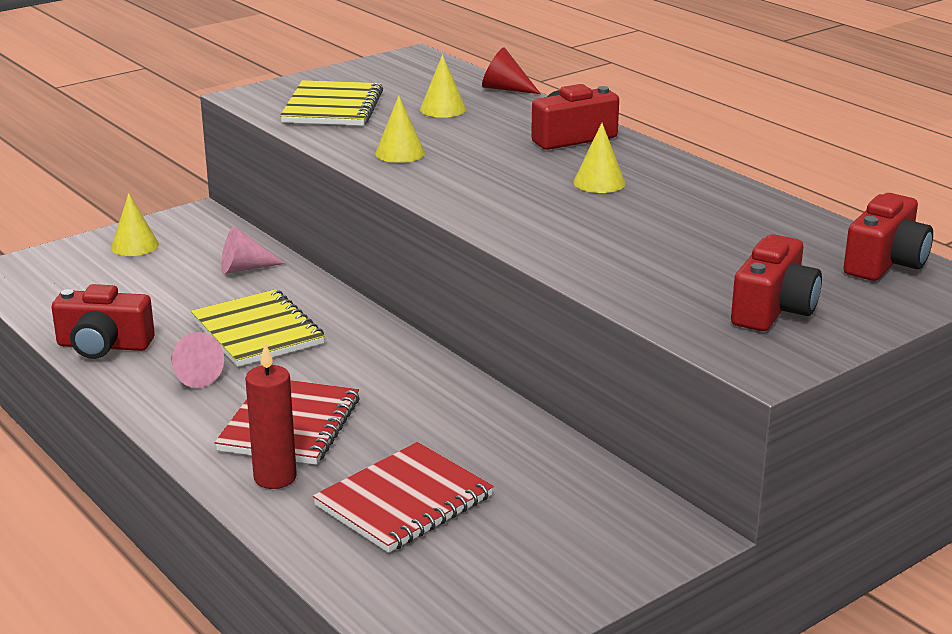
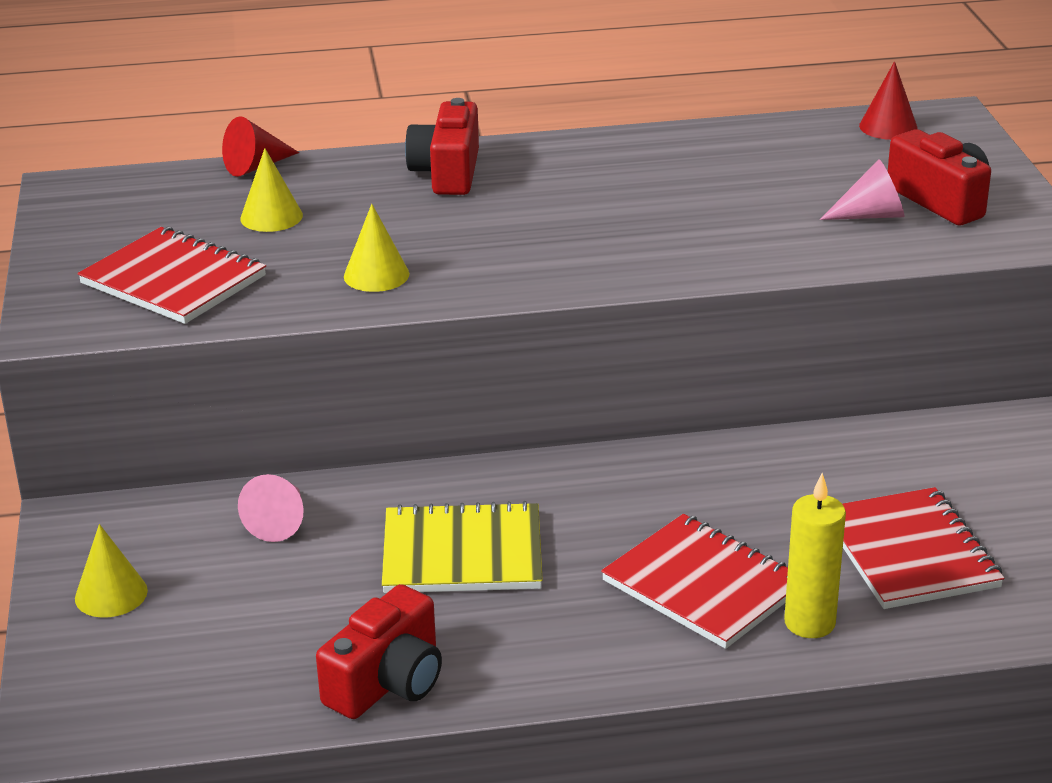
camera: 60 degrees left, 5 degrees up
(192, 375) = (530, 627): pink cone -> pink cone (871, 215)
(275, 478) = (809, 623): red candle -> yellow candle
(333, 107) = (174, 280): yellow notebook -> red notebook
(599, 182) = (583, 192): yellow cone -> none
(885, 262) = (888, 127): red camera -> red cone

